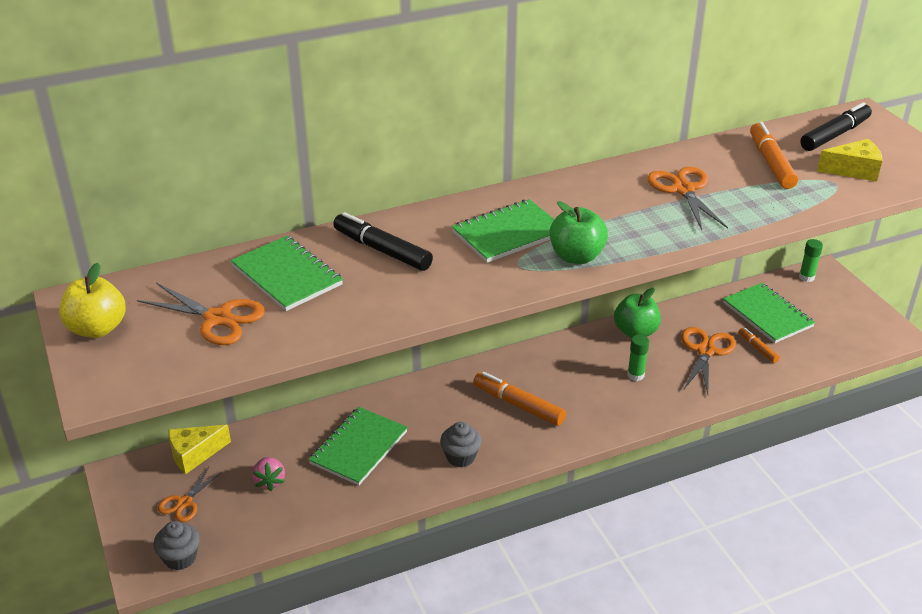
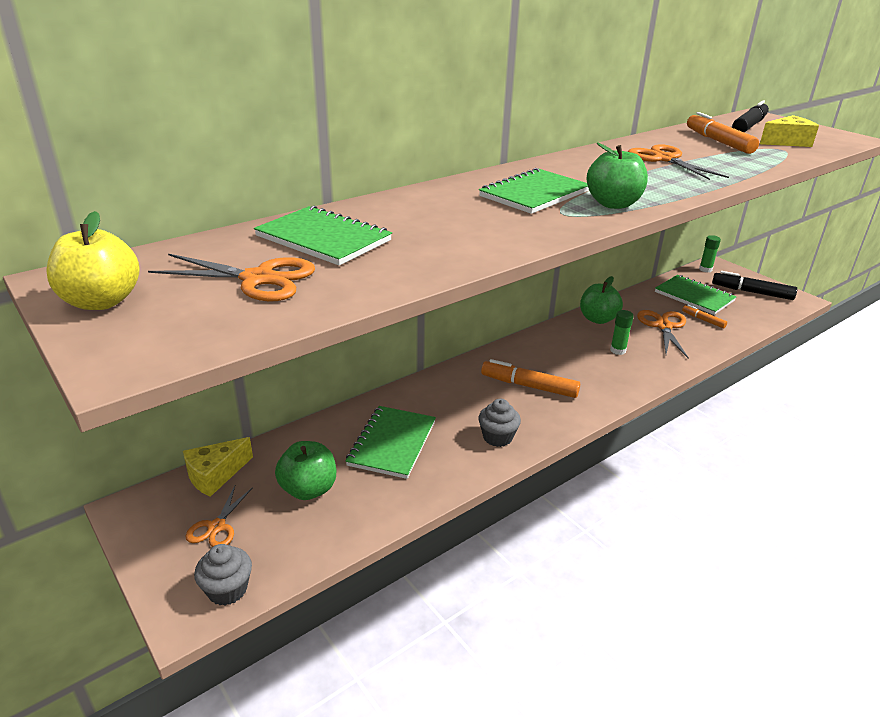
camera: 15 degrees left, 5 degrees down
(269, 481) = (308, 489): pink strawberry -> green apple
(382, 250) = (416, 213): black marker -> black marker (752, 292)

